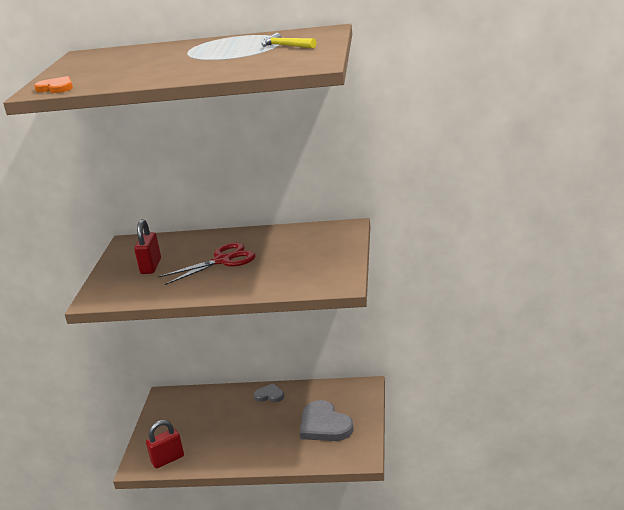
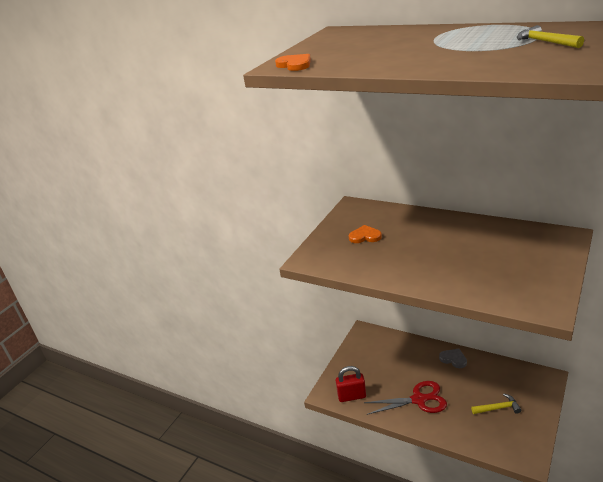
camera: 25 degrees right, 5 degrees up
(151, 266) = (365, 236): red padlock -> orange heart
(222, 261) = (431, 246): red scissors -> red scissors (419, 400)
(324, 425) = (498, 408): grey heart -> yellow hammer

